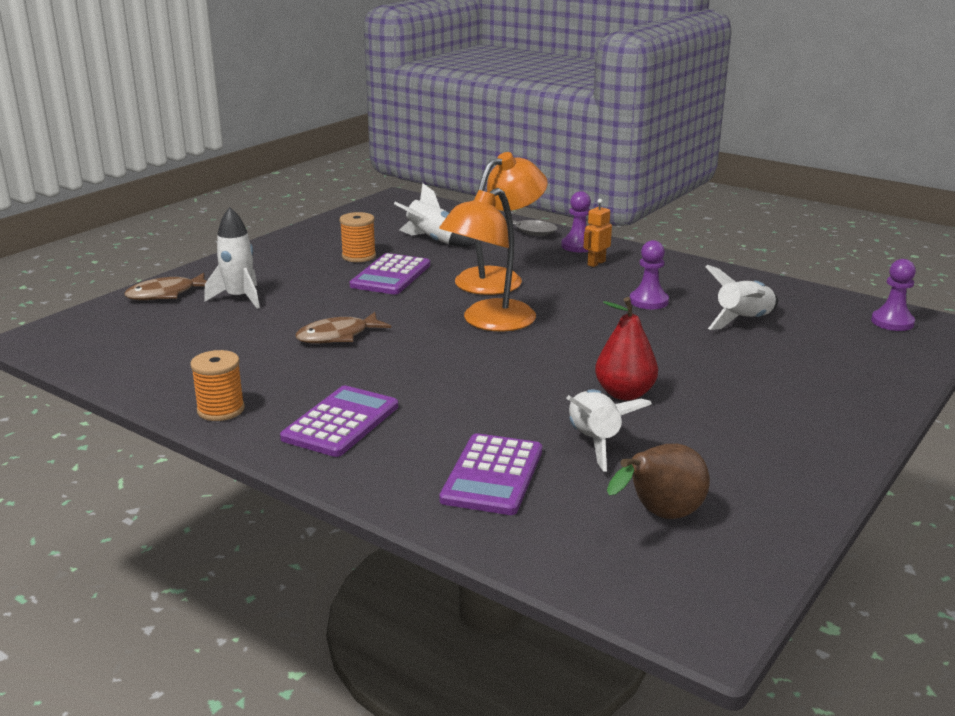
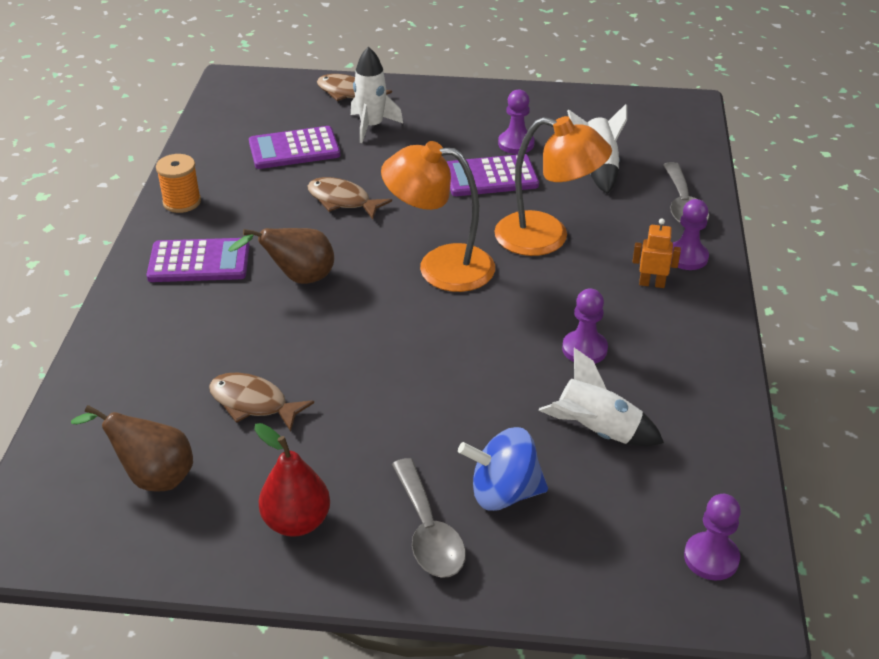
camera: 60 degrees right, 15 degrees up
(359, 256) = (516, 144): orange spool -> purple pawn
(431, 381) = (298, 278): none -> brown pear
(492, 475) = (165, 365): purple calculator -> purple calculator (294, 149)
(594, 442) = (253, 403): white rocket -> brown fish
(624, 394) = (356, 394): red pear -> red pear (296, 522)
(788, 367) = (503, 493): none -> blue spinning top
(815, 405) = (428, 532): none -> grey spoon

